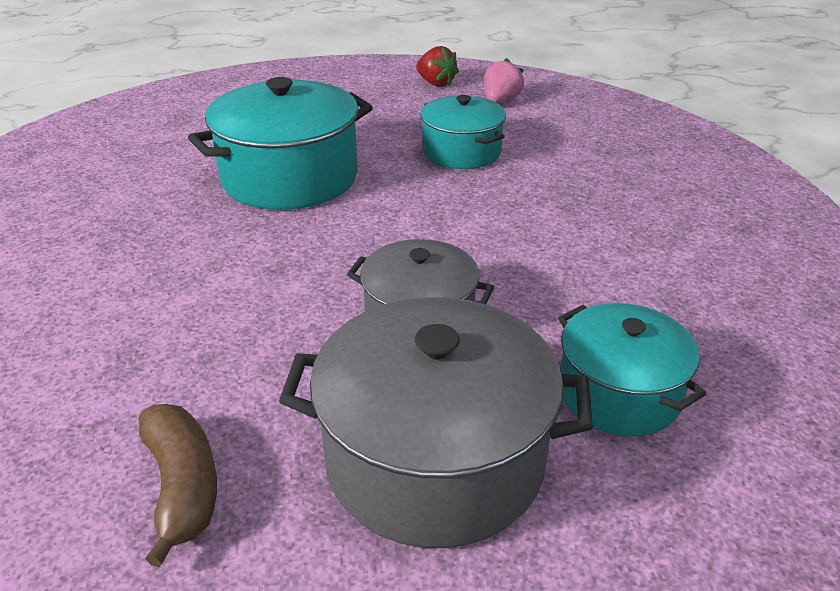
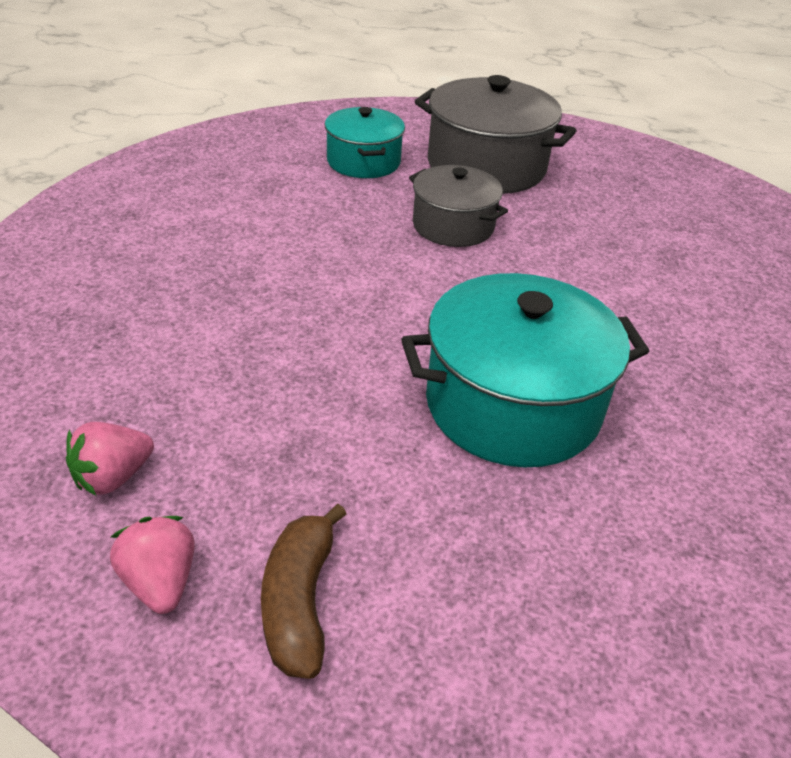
camera: 160 degrees left, 5 degrees up
(182, 486) = (623, 190): brown banana -> brown banana (299, 602)
(436, 83) = (160, 581): red strawberry -> pink strawberry
(461, 152) = (278, 381): turquoise pot -> none

